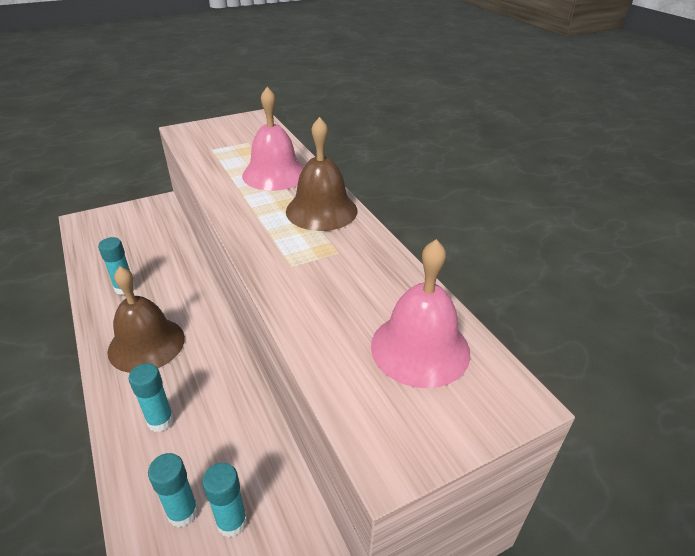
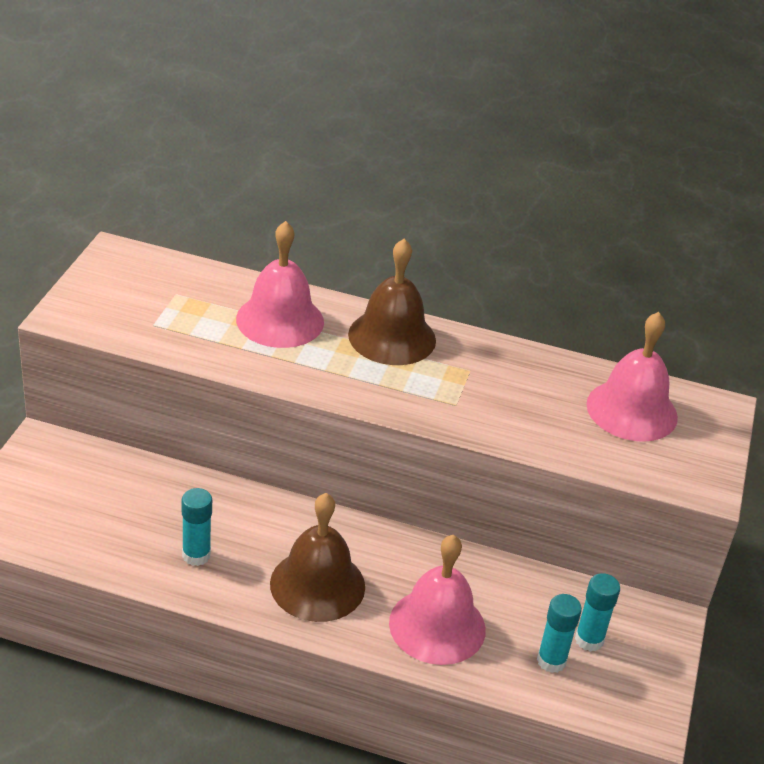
camera: 50 degrees left, 0 degrees up
(160, 421) = (437, 626): turquoise glue stick -> pink bell

